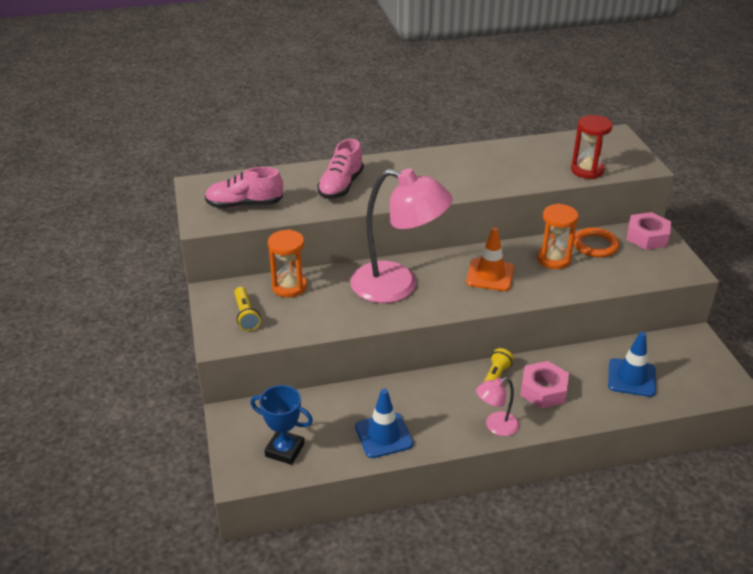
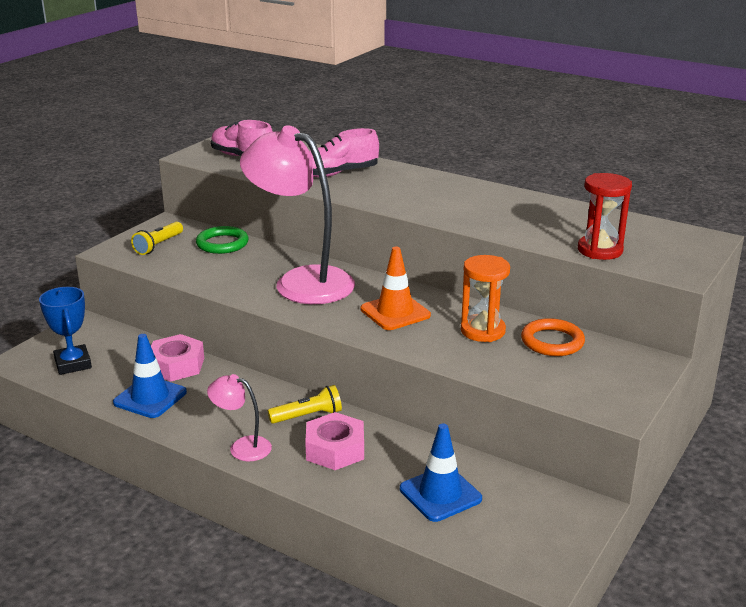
camera: 45 degrees right, 10 degrees down
(289, 287) = (222, 244): orange hourglass -> green ring
(397, 286) = (301, 281): pink lamp -> pink lamp turned 150 degrees clockwise
(647, 237) = (630, 363): pink nut -> pink nut (176, 365)

